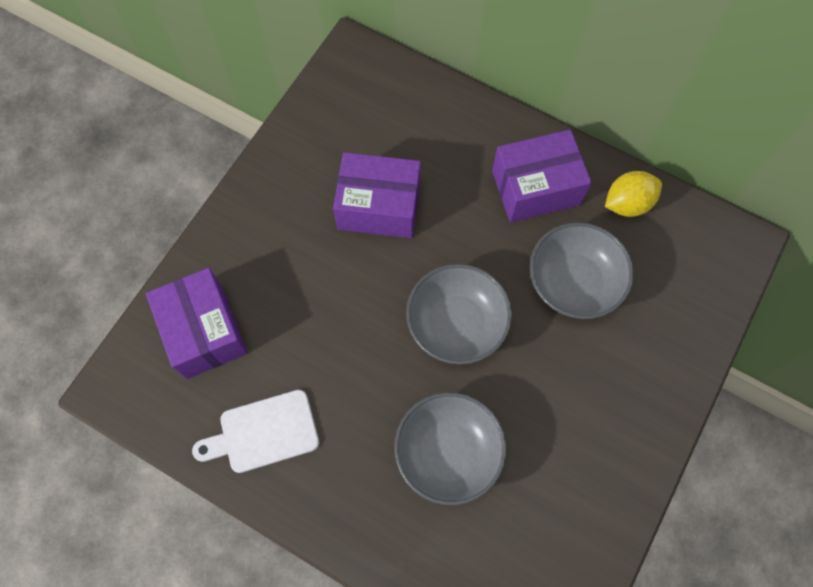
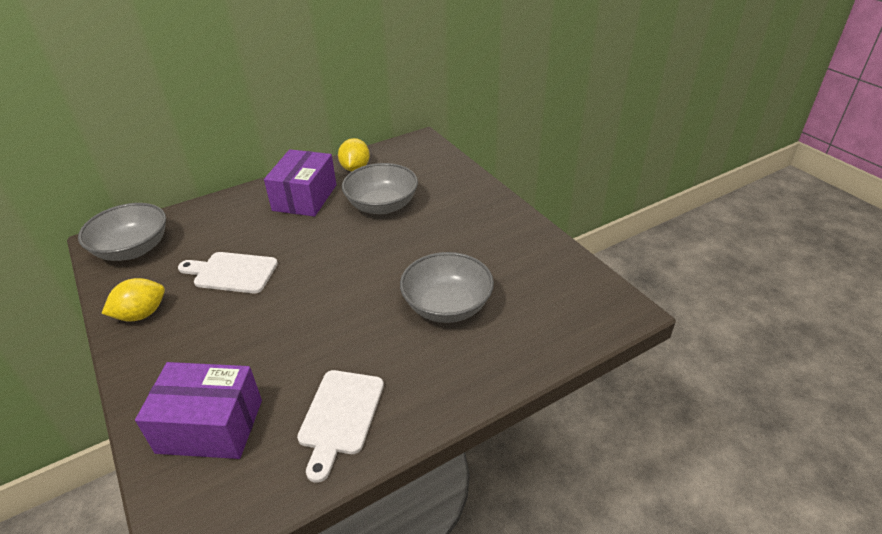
camera: 60 degrees left, 30 degrees down
(285, 173) = (141, 314): none -> yellow lemon
(379, 206) = (232, 272): purple box -> white cutting board
(456, 324) = (358, 266): grey bowl -> grey bowl (133, 249)

